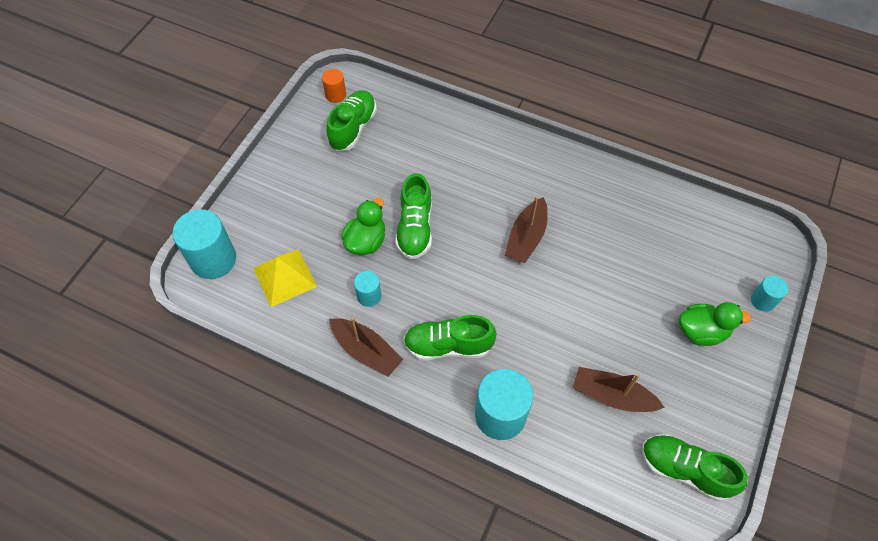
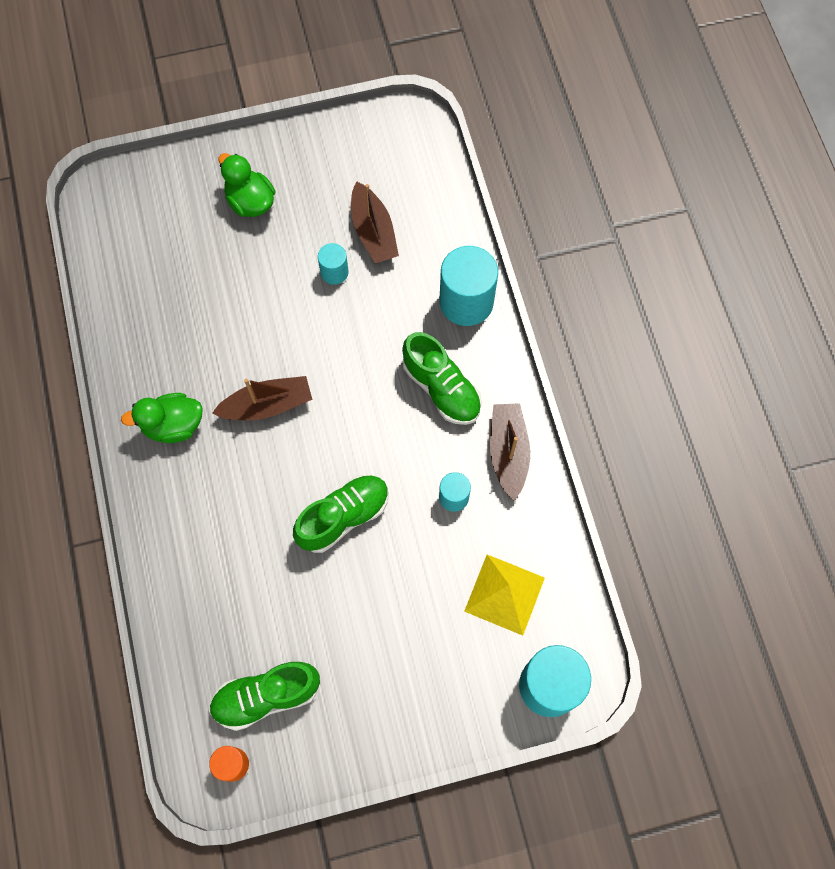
camera: 130 degrees left, 10 degrees up
(366, 241) = (398, 551): green duck -> green duck (173, 425)
(684, 470) = (392, 147): green shoe -> none
(763, 300) = (176, 173): turquoise cylinder -> turquoise cylinder (334, 272)

